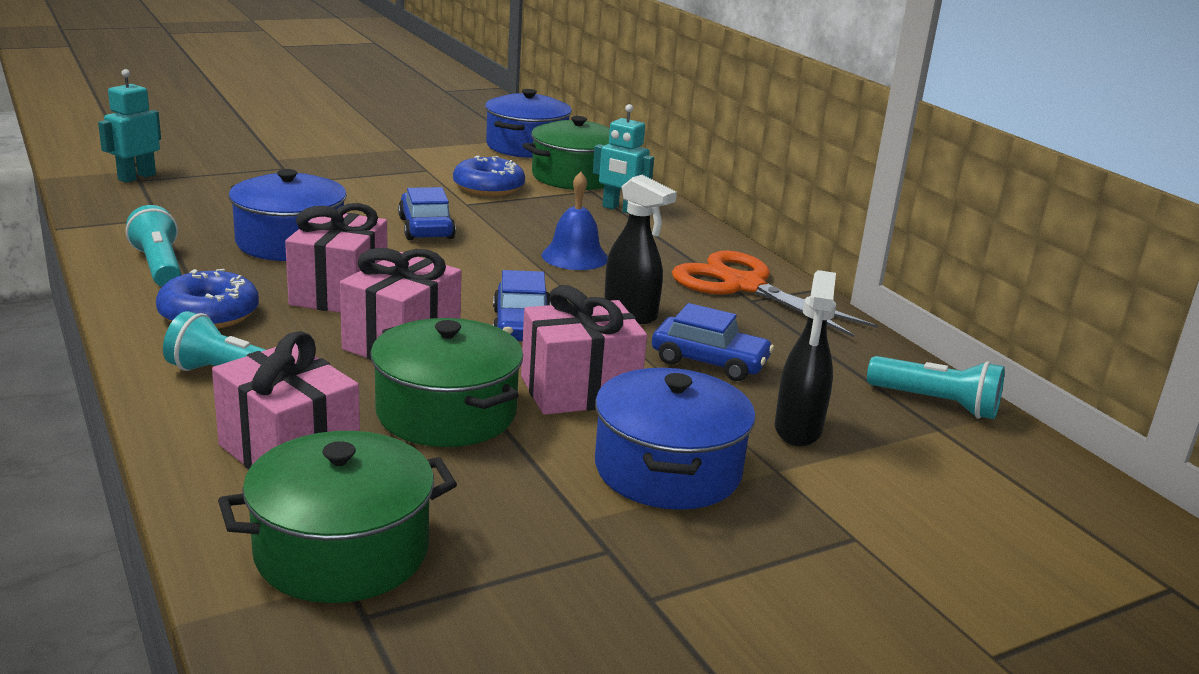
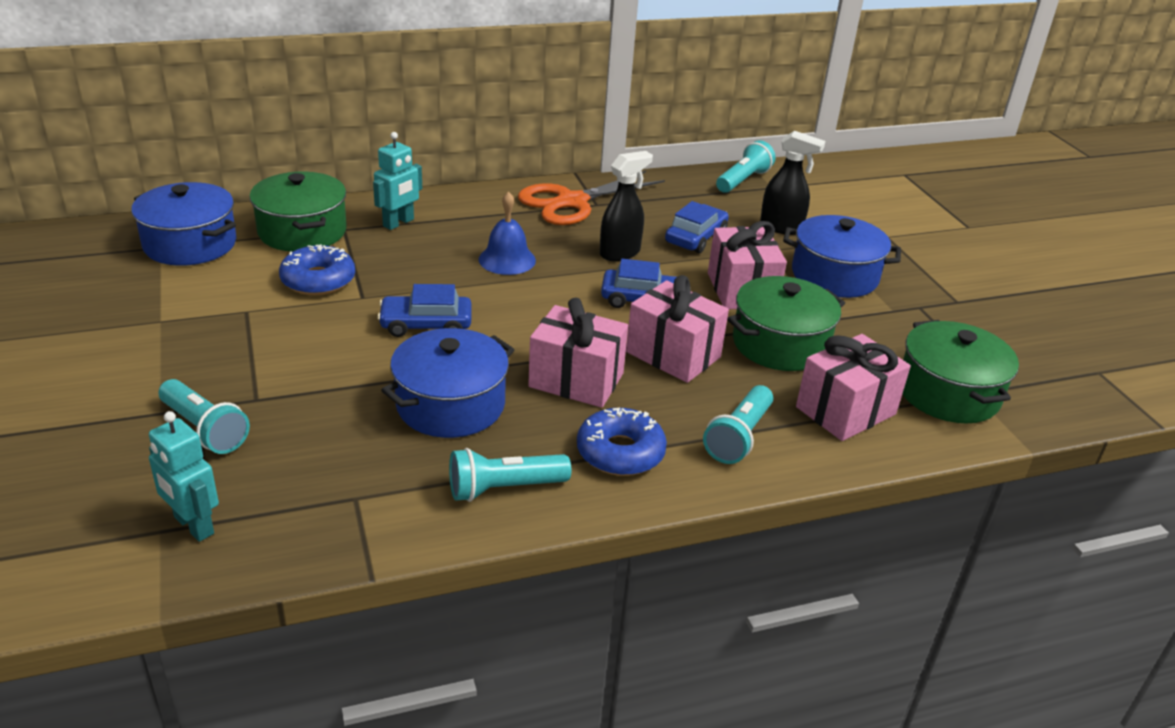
camera: 80 degrees left, 10 degrees up
(253, 171) = (204, 429): none -> turquoise flashlight

